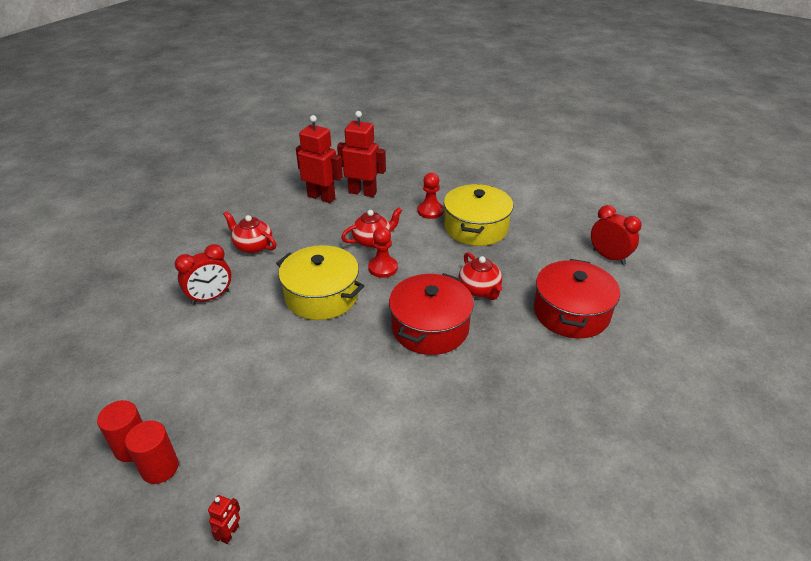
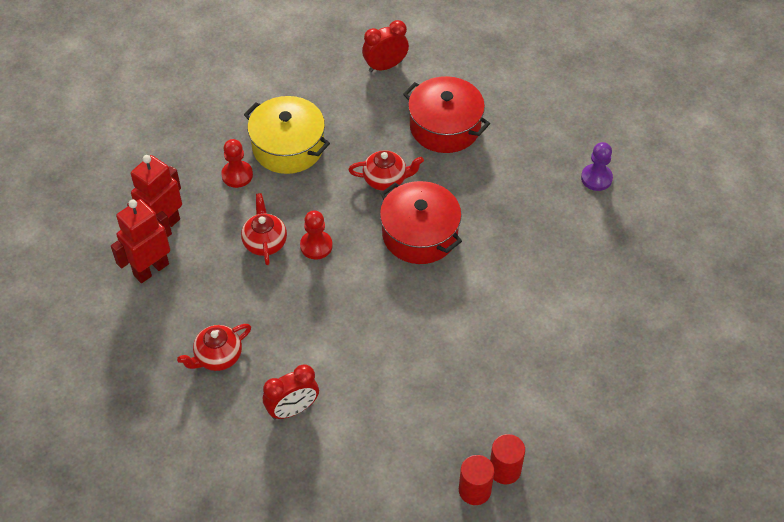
camera: 70 degrees left, 15 degrees up
(210, 297) = (293, 409): red clock -> red clock turned 75 degrees clockwise
(230, 533) = (583, 424): red robot -> none
(321, 296) = (336, 309): yellow pot -> none
(599, 459) = (596, 178): none -> purple pawn

